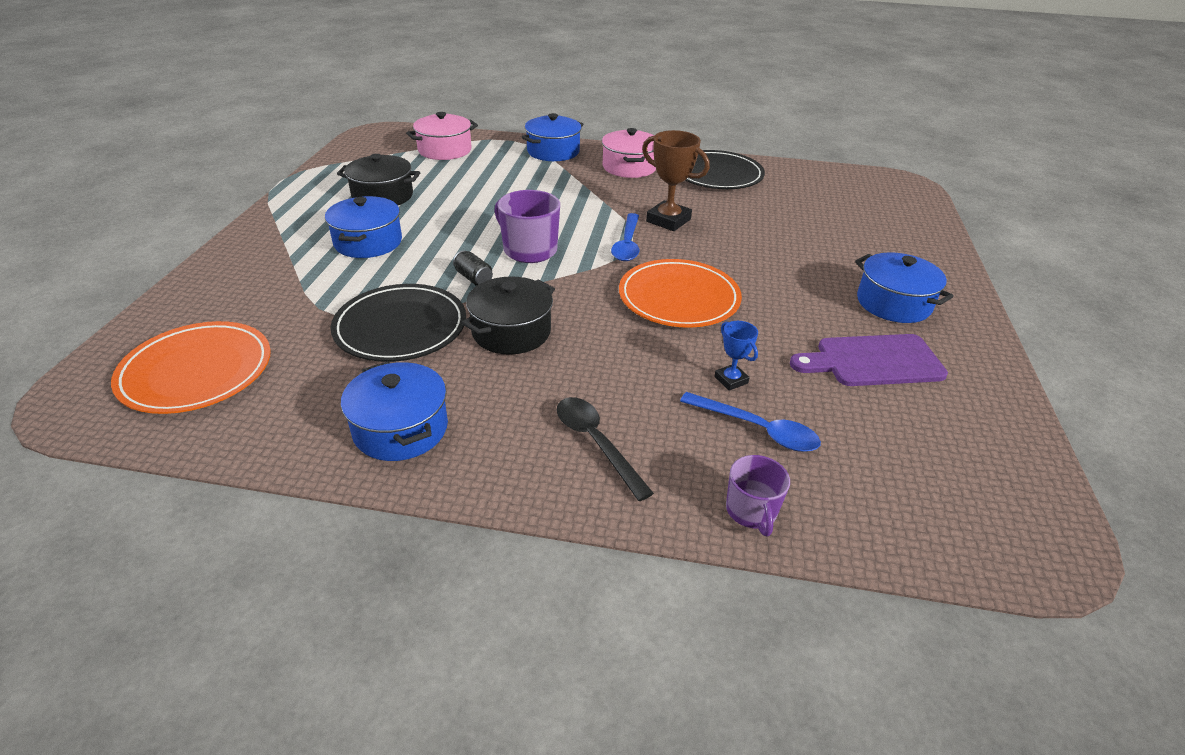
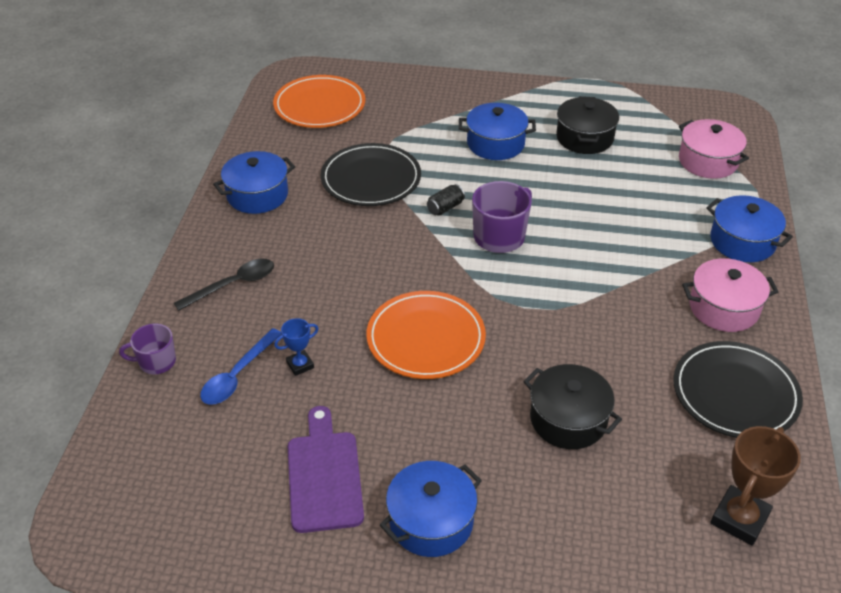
camera: 90 degrees right, 5 degrees up
(511, 332) = (367, 235): black pot -> black pot (568, 419)
(627, 244) = (524, 304): blue spoon -> none
(668, 220) = (587, 338): brown trophy -> brown trophy (739, 519)

